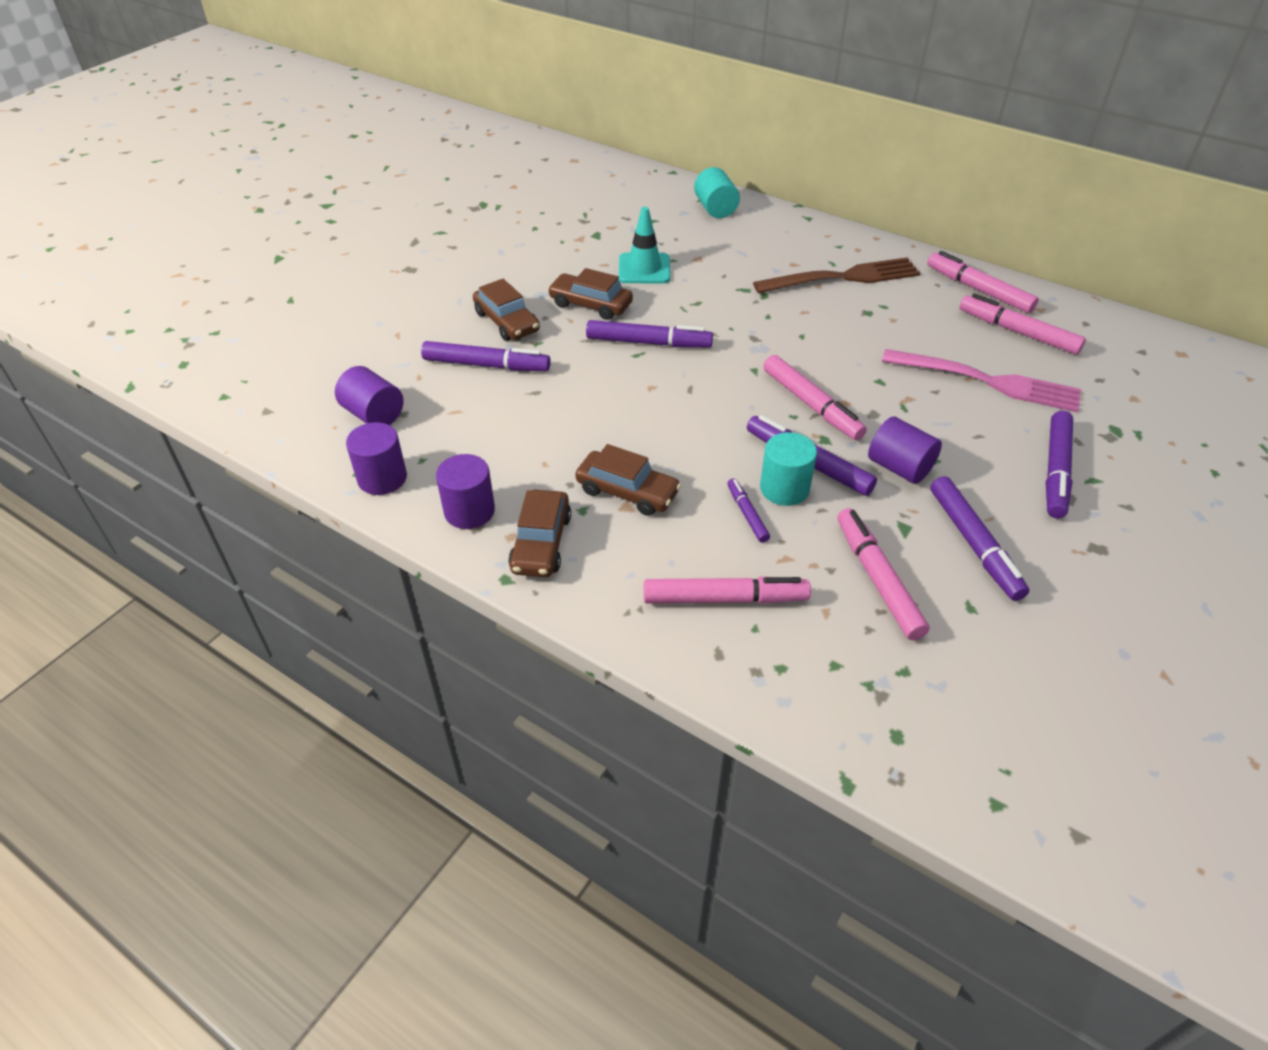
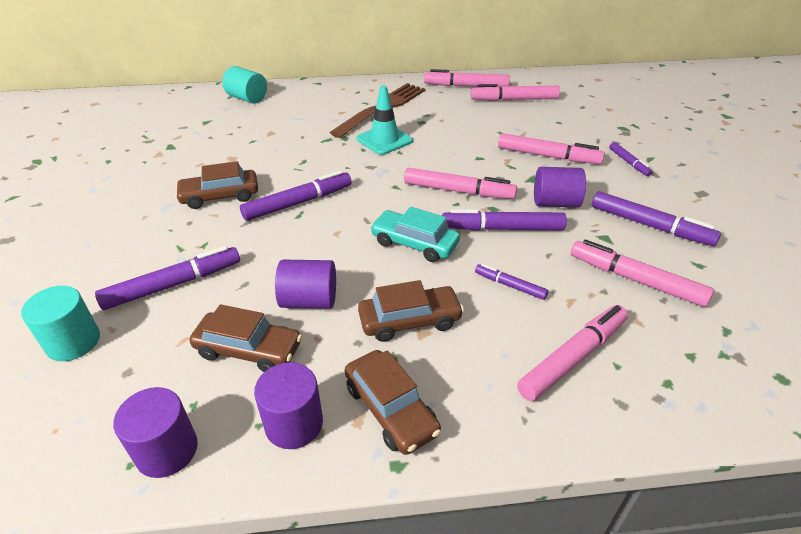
camera: 40 degrees left, 5 degrees down
(373, 414) = (93, 391): purple cylinder -> purple cylinder (309, 300)
(507, 322) = (156, 241): brown car -> brown car (248, 350)
(644, 269) = (237, 155): turquoise traffic cone -> turquoise traffic cone (384, 140)
(707, 432) = (414, 243): none -> turquoise car
(784, 488) = (510, 254): turquoise cylinder -> turquoise cylinder (73, 342)
(963, 416) = (548, 156): none -> pink marker
(987, 381) = (534, 131): pink fork -> none
(1056, 471) = (628, 162): purple marker -> purple marker, size x0.55

